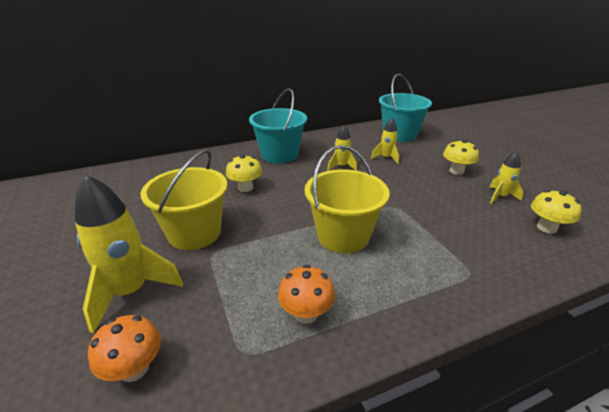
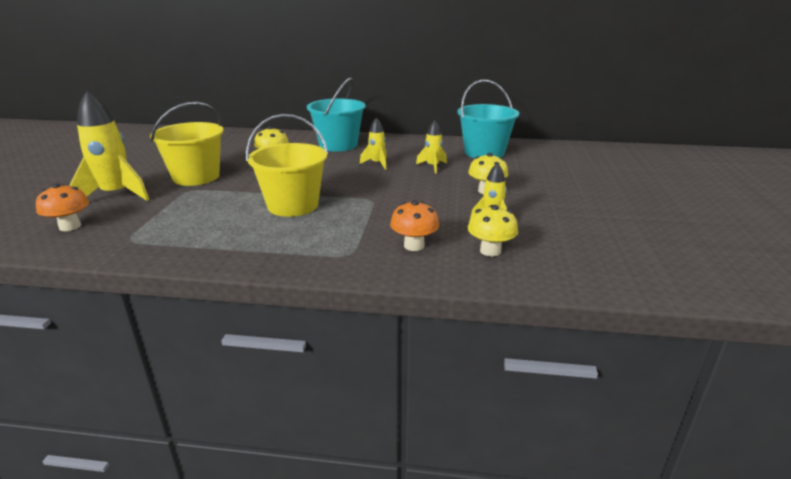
camera: 30 degrees right, 5 degrees down
(306, 313) = (193, 235): orange mushroom -> orange mushroom (414, 245)

